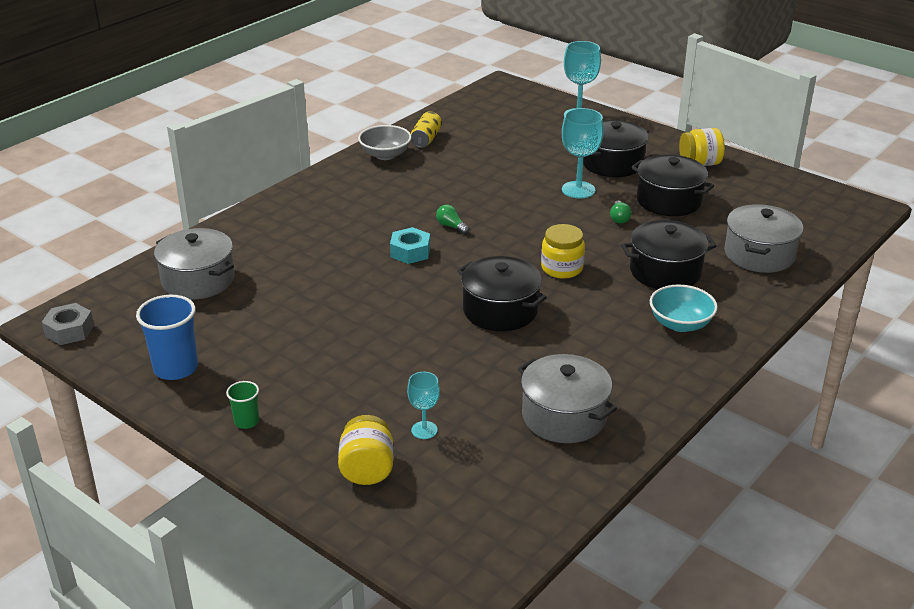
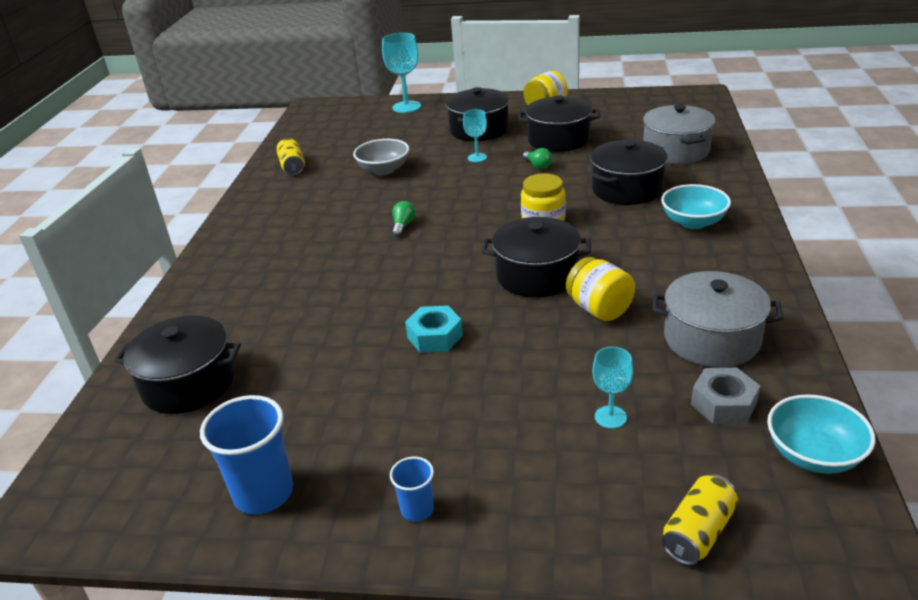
camera: 30 degrees left, 0 degrees up
(69, 330) = (71, 518): grey nut -> grey nut (723, 404)
(198, 280) = (188, 383): grey pot -> black pot
(246, 421) = (417, 509): green cup -> blue cup
(367, 469) = (608, 489): yellow jar -> yellow jar (599, 309)
(385, 155) = (267, 192): grey bowl -> grey bowl (384, 170)
(388, 521) = (698, 532): none -> yellow can
(410, 252) = (391, 261): turquoise nut -> turquoise nut (435, 336)
(451, 226) = (403, 225): green light bulb -> green light bulb turned 90 degrees clockwise
(524, 521) = (813, 455): none -> turquoise bowl
(578, 190) = (477, 157): turquoise goblet -> turquoise goblet, size x0.58

